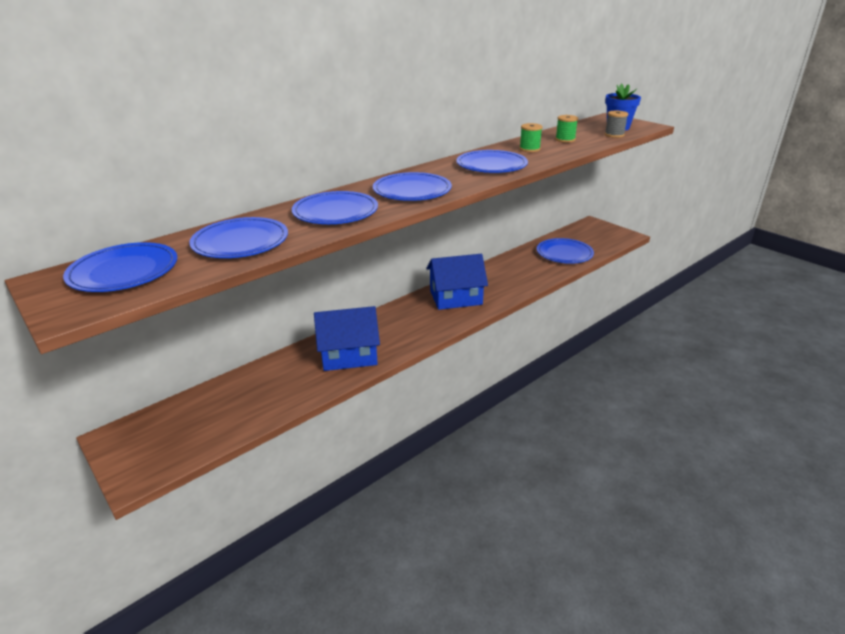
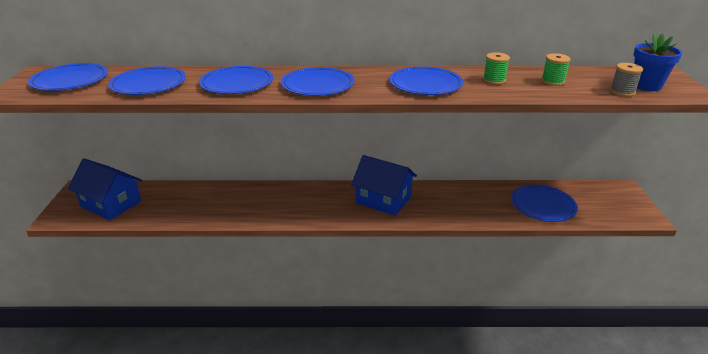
camera: 40 degrees right, 0 degrees up
(349, 355) = (250, 205): blue house -> blue house (111, 204)

